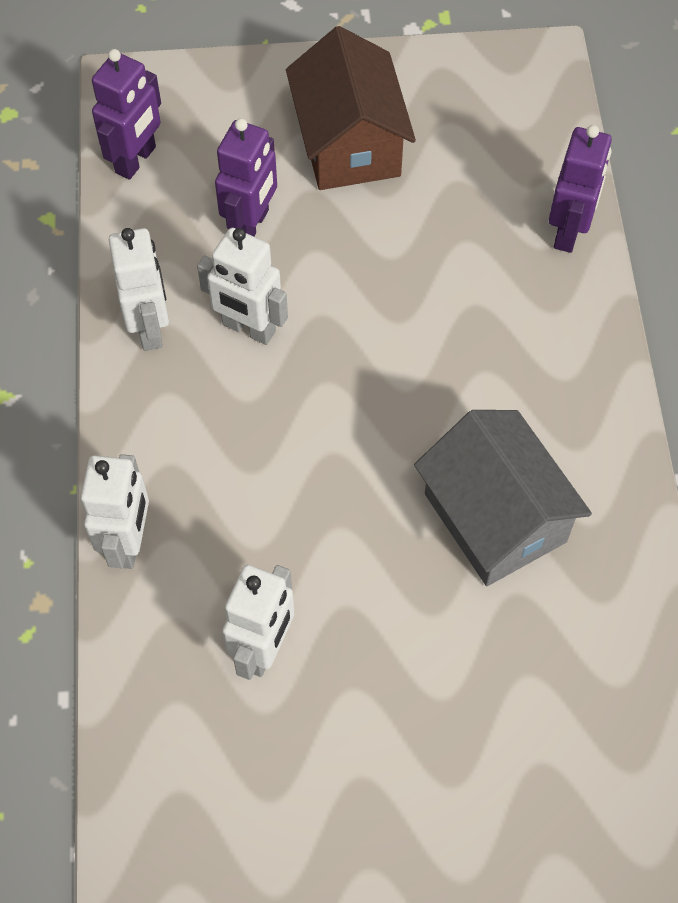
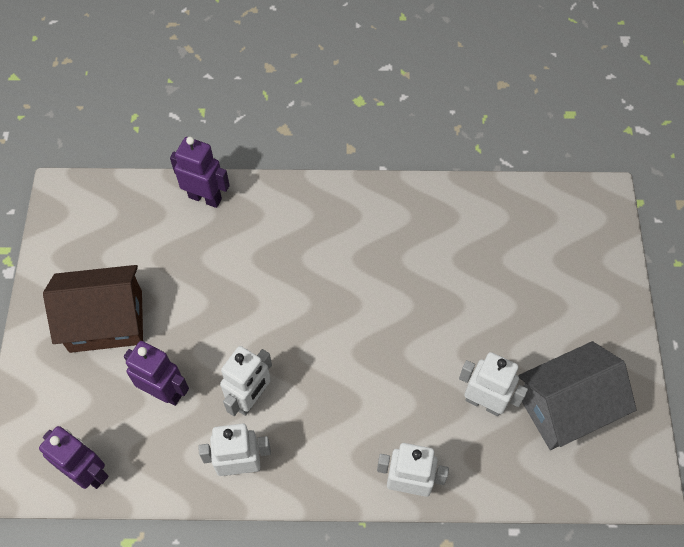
camera: 85 degrees left, 0 degrees up
(494, 517) = (403, 264): grey house -> grey house (566, 407)

